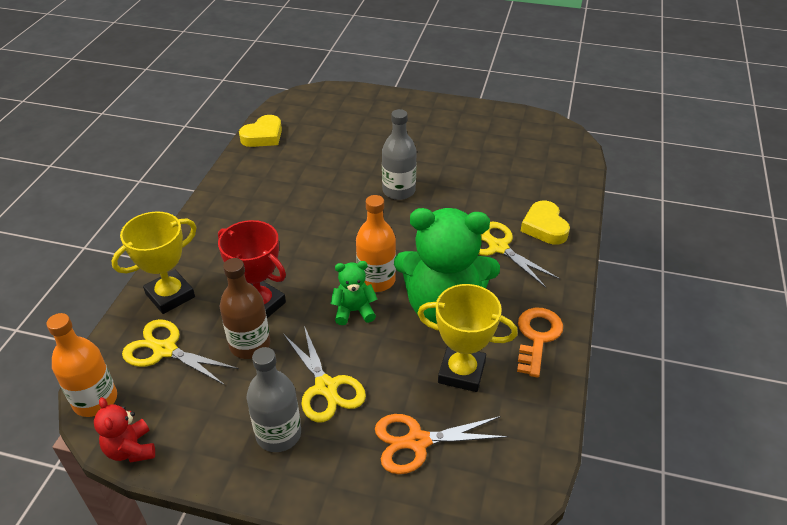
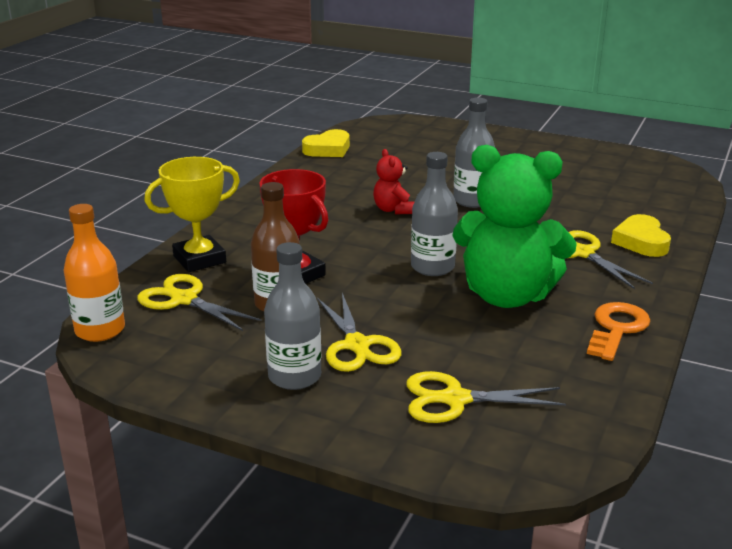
camera: 10 degrees right, 15 degrees down
(131, 449) = (129, 371): red teddy bear -> red teddy bear (393, 210)
(354, 311) = (401, 289): green teddy bear -> none
(376, 280) = (432, 267): orange bottle -> grey bottle
(417, 442) = (455, 399): orange scissors -> yellow scissors
(461, 372) = (519, 348): yellow trophy -> none

